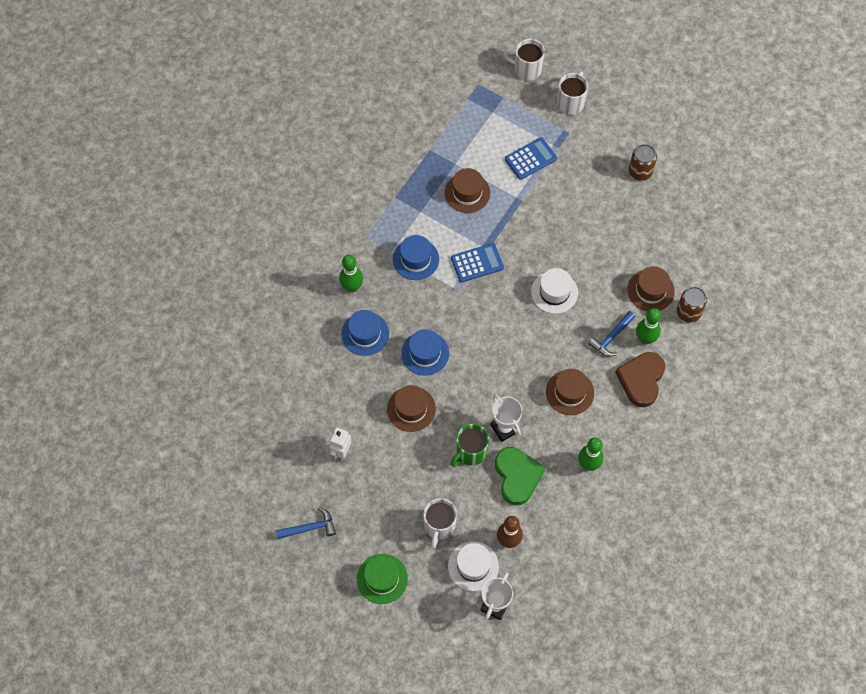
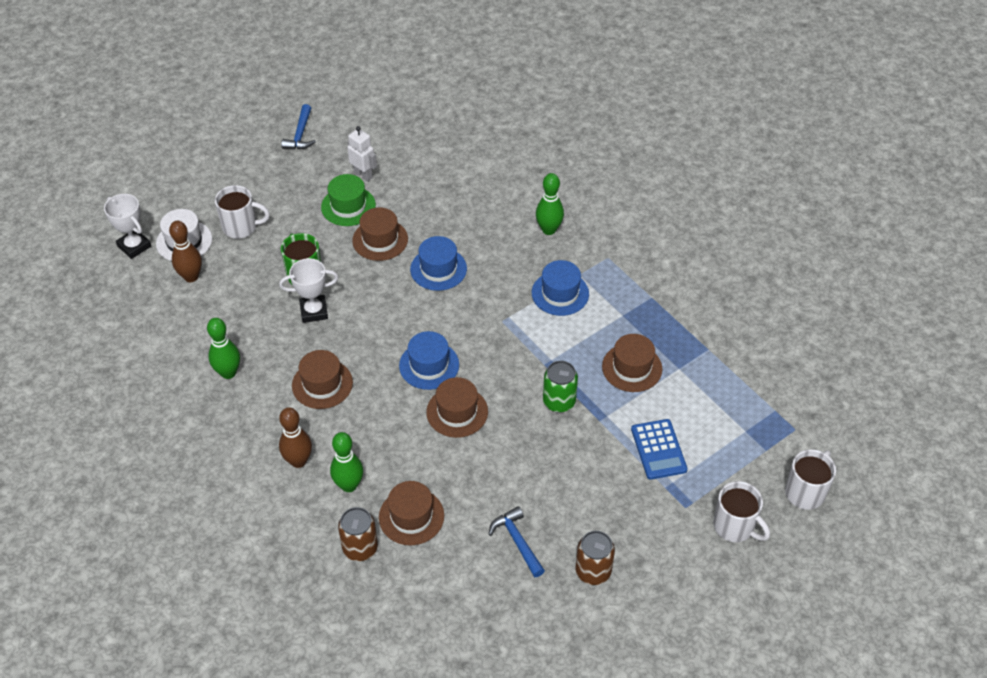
camera: 110 degrees right, 15 degrees down
(365, 334) = (486, 226): blue hat -> blue hat (429, 365)
(382, 579) = (217, 171): green hat -> green hat (348, 206)
(439, 526) = (241, 227): white mug -> white mug turned 150 degrees clockwise
(477, 263) = (530, 348): blue calculator -> none
(517, 230) = (559, 401): none -> green can
(517, 476) = (253, 305): green heart -> none
(554, 292) = (457, 412): white hat -> brown hat
(611, 337) = (369, 450): blue hammer -> blue hammer (517, 541)
(641, 380) = (298, 461): brown heart -> brown bowling pin

